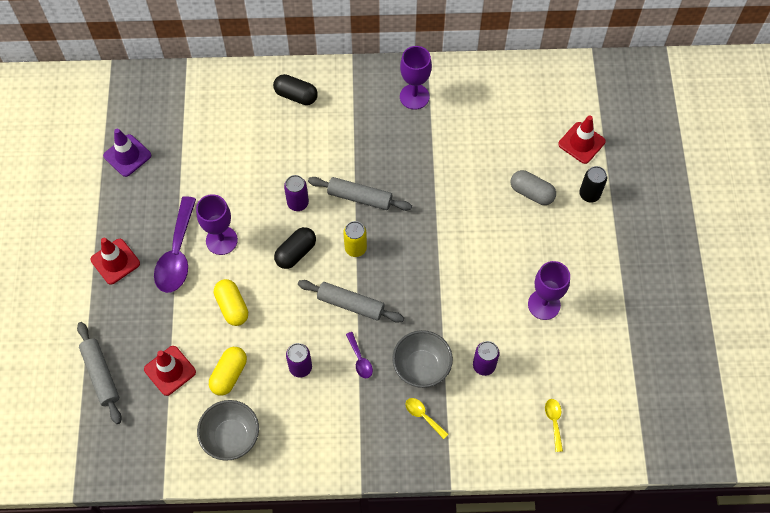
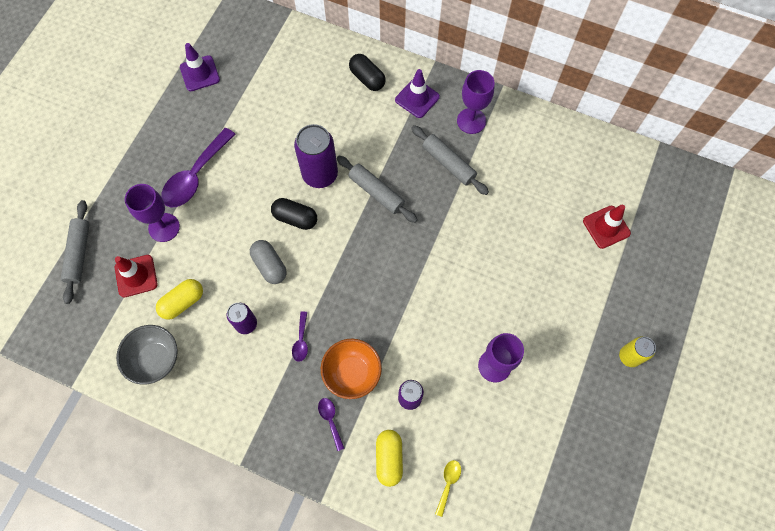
camera: 25 degrees right, 5 degrees up
(115, 261) = (142, 160): red traffic cone -> none
(221, 240) = (238, 180): purple goblet -> purple goblet (164, 227)
(232, 306) = (217, 242): yellow capsule -> yellow capsule (389, 458)
(296, 252) = (295, 218): black capsule -> black capsule turned 45 degrees clockwise
(298, 203) = (320, 174): purple can -> purple can, size x1.73
(350, 304) = (319, 286): grey rolling pin -> grey rolling pin (448, 163)
(353, 96) = (417, 98): none -> purple traffic cone
(355, 248) = (349, 237): yellow can -> yellow can (629, 356)
(421, 367) = (352, 373): grey bowl -> orange bowl
(423, 416) = (330, 420): yellow spoon -> purple spoon
(531, 193) = (535, 254): grey capsule -> grey capsule (269, 265)
(589, 194) = (590, 279): black can -> none

